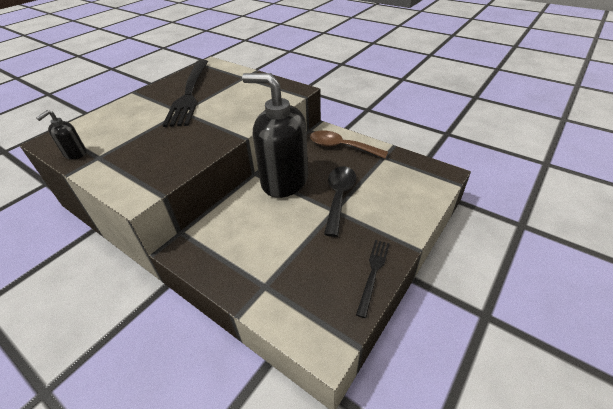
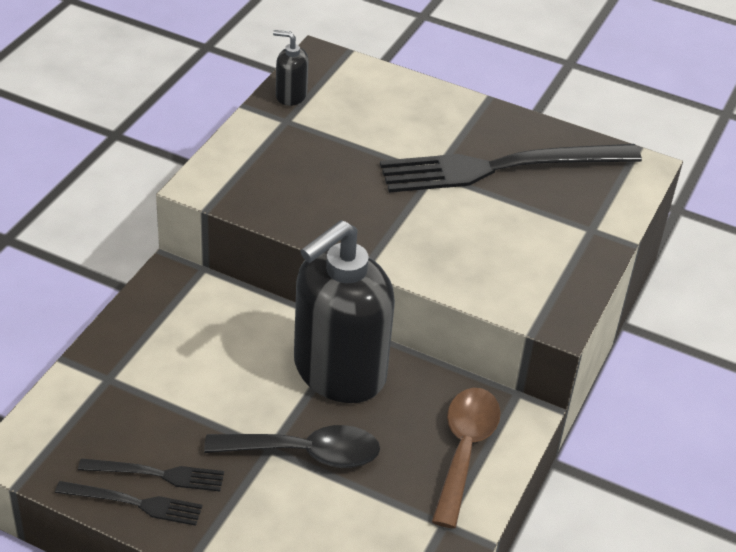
camera: 75 degrees right, 0 degrees up
(284, 181) = (338, 371): black soap dispenser -> black soap dispenser turned 150 degrees counterclockwise
(351, 261) = (156, 474): none -> black fork

